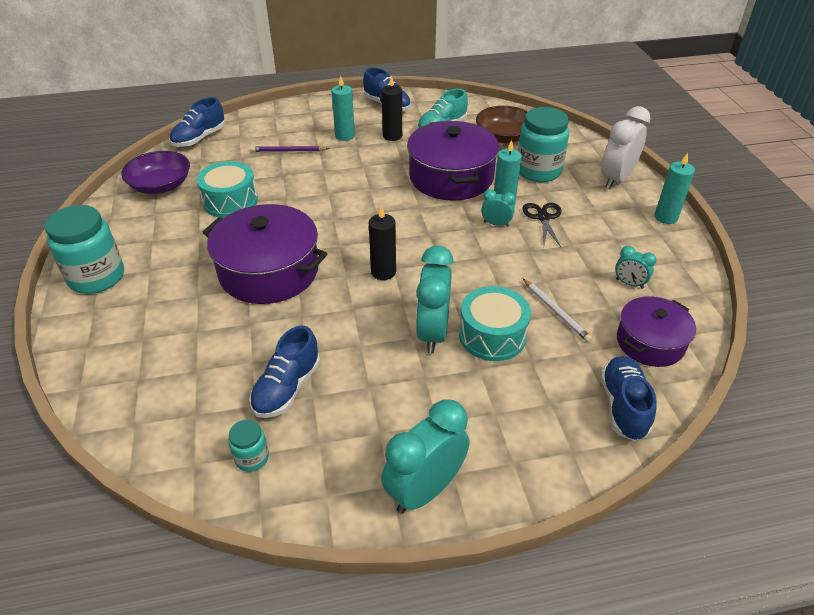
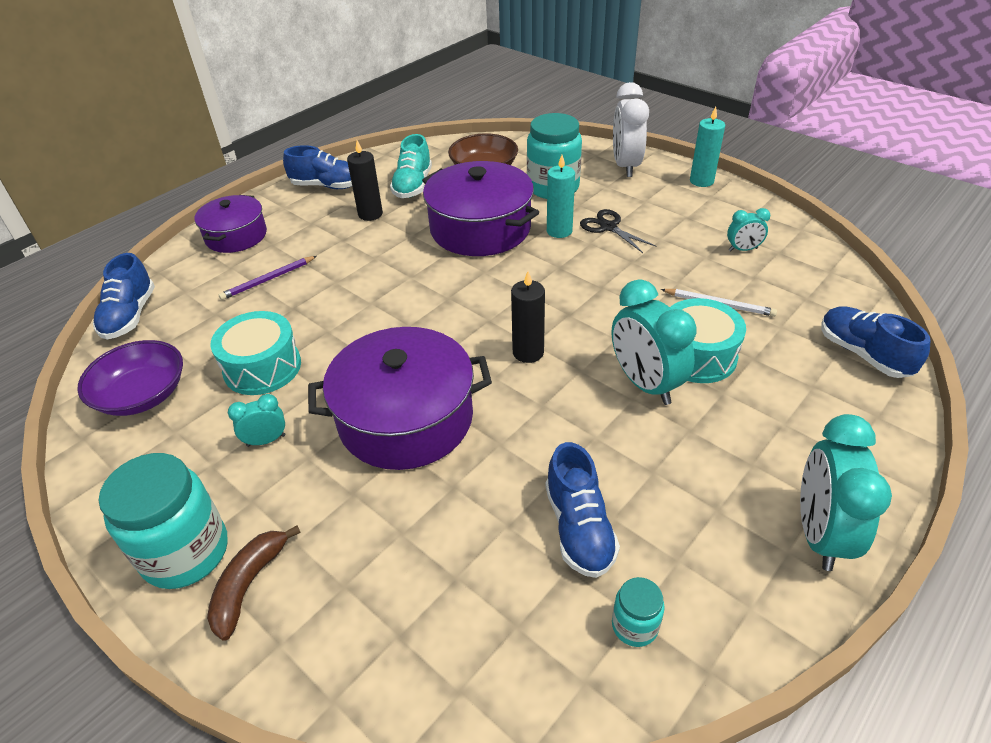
camera: 35 degrees left, 0 degrees up
(105, 310) = (249, 585): none -> brown banana
(345, 136) = (316, 236): turquoise candle -> none
(496, 224) = (575, 252): turquoise clock -> turquoise clock (266, 440)
(650, 342) = (816, 290): purple pot -> purple pot (236, 236)

